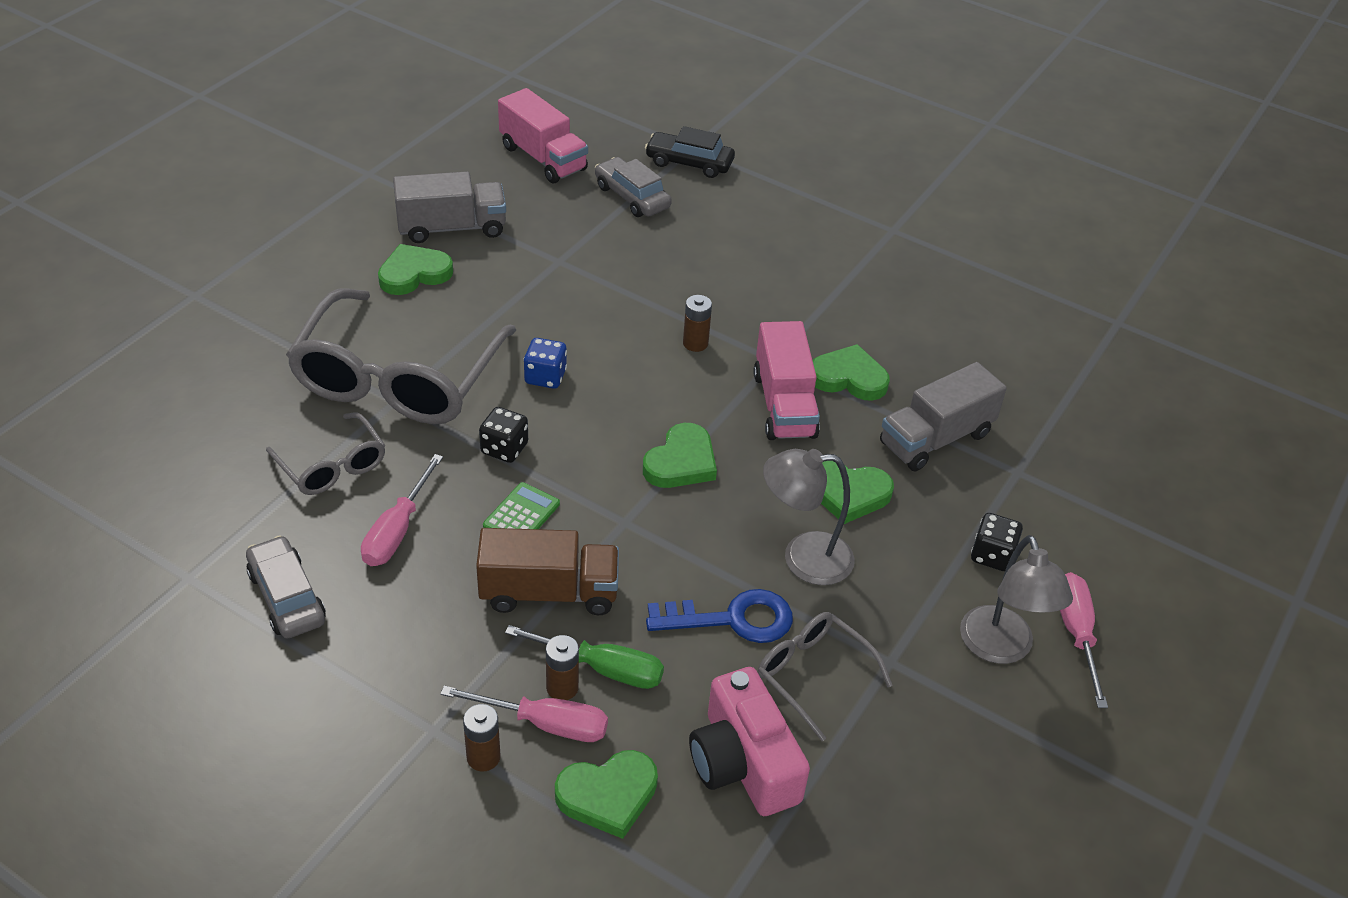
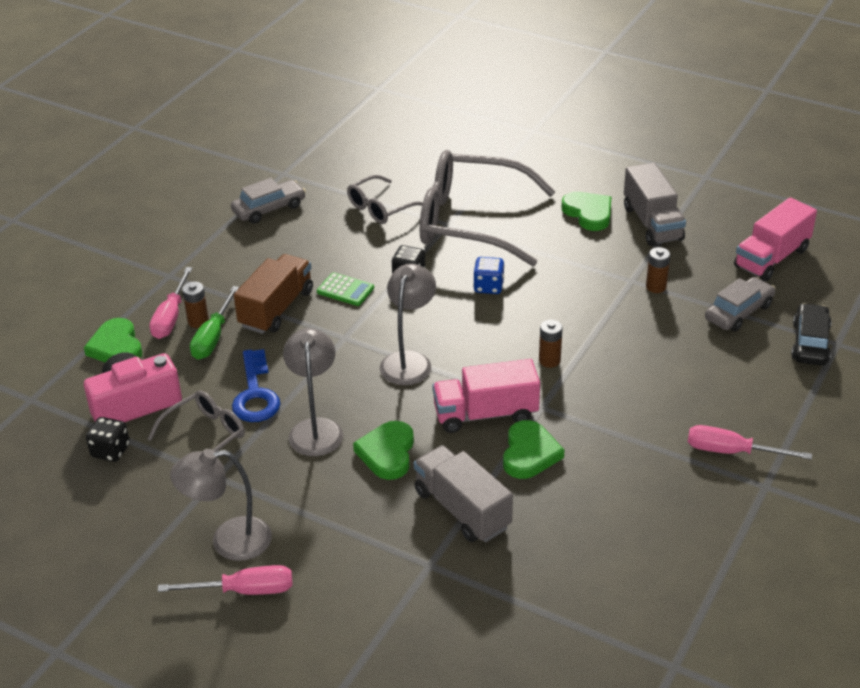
camera: 90 degrees right, 5 degrees down
(397, 530) = (326, 241): pink screwdriver -> pink screwdriver (732, 452)
(483, 757) = (148, 296): brown battery -> brown battery (656, 287)
(549, 592) = (276, 309): brown truck -> brown truck turned 150 degrees counterclockwise
(681, 462) = (409, 360): green heart -> grey lamp
(992, 555) = (326, 541): black dice -> black dice (110, 451)

